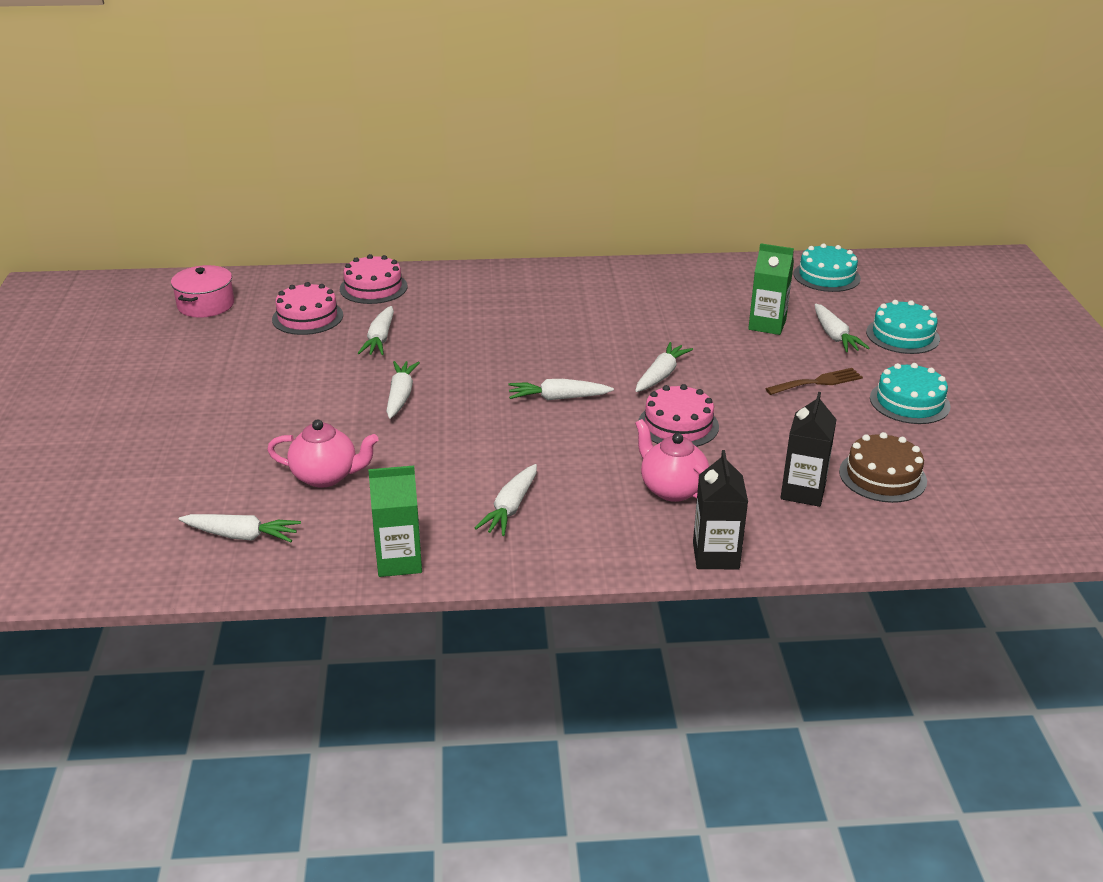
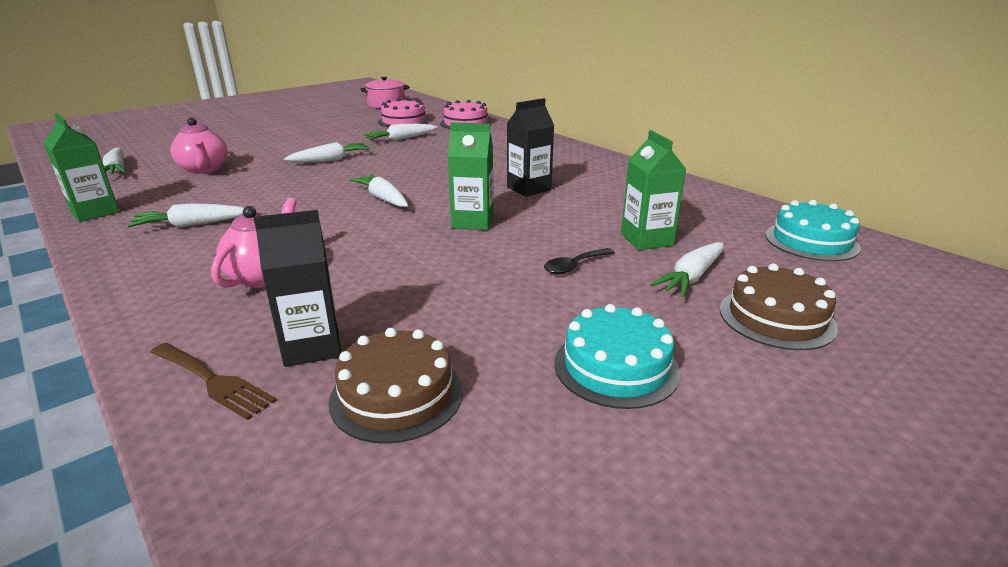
camera: 55 degrees right, 5 degrees down
(661, 375) = (472, 222): white carrot -> green carton
(678, 425) = (390, 250): pink cake -> none
(715, 555) = (142, 329): black carton -> black carton (529, 189)
(780, 366) = (574, 266): none -> black spoon
(818, 382) = (572, 294): brown fork -> brown fork (213, 381)
(902, 335) = (776, 318): turquoise cake -> brown cake

